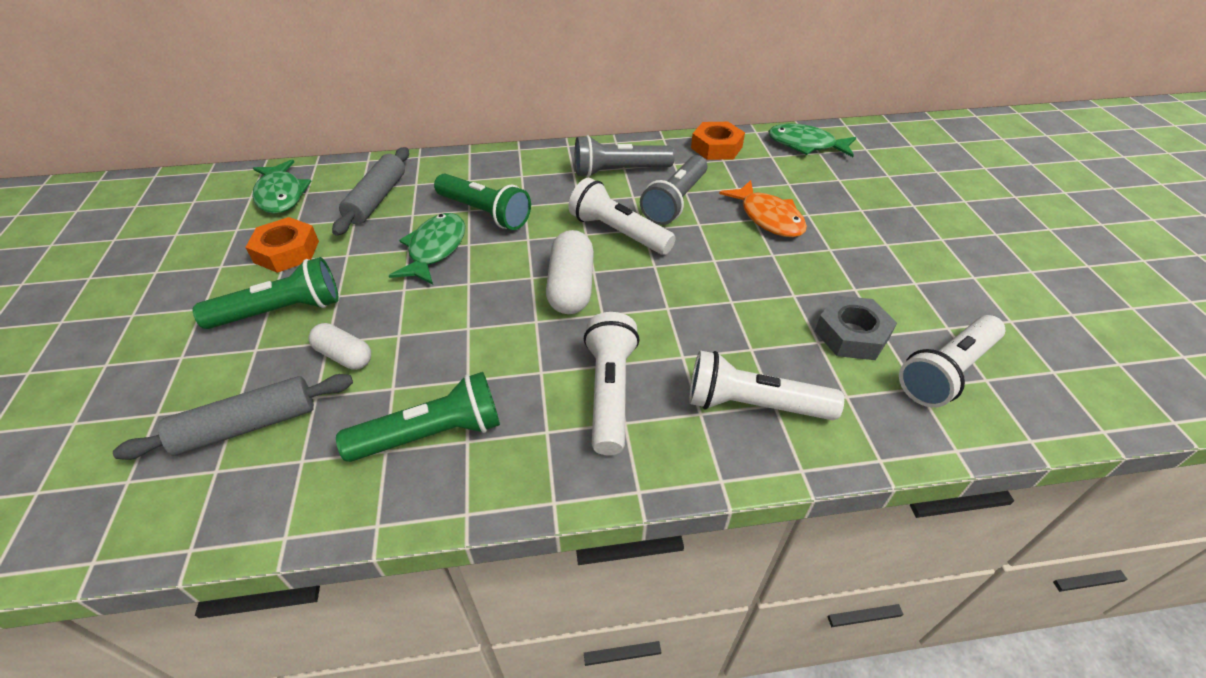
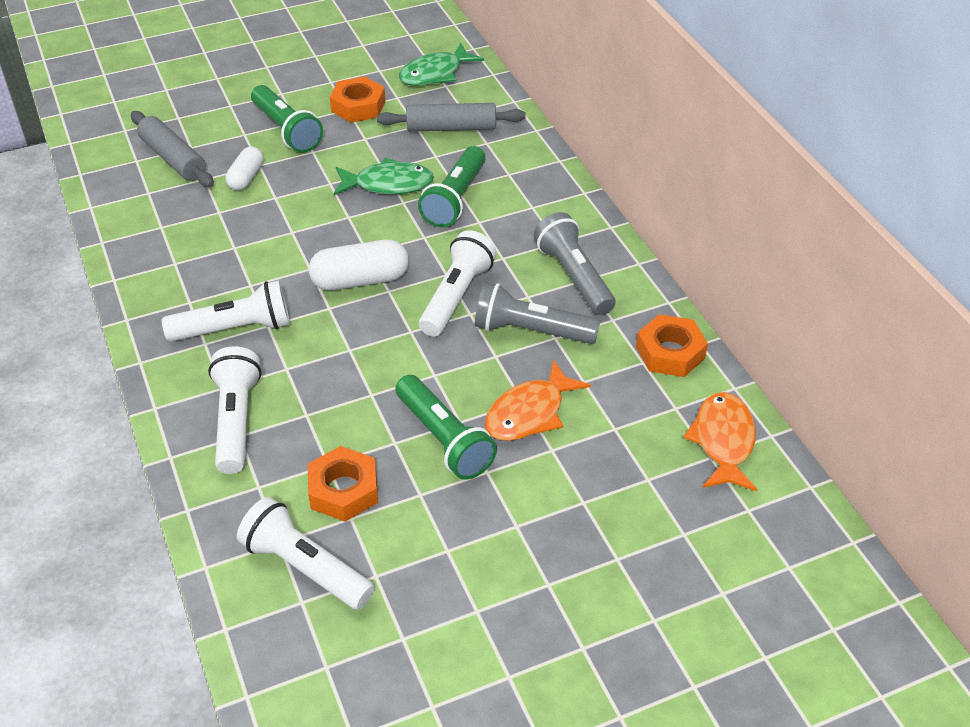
camera: 75 degrees right, 0 degrees up
(432, 434) = (178, 244): green flashlight -> green flashlight (444, 439)
(805, 145) = (723, 441): green fish -> orange fish
(851, 334) = (344, 490): grey nut -> orange nut

